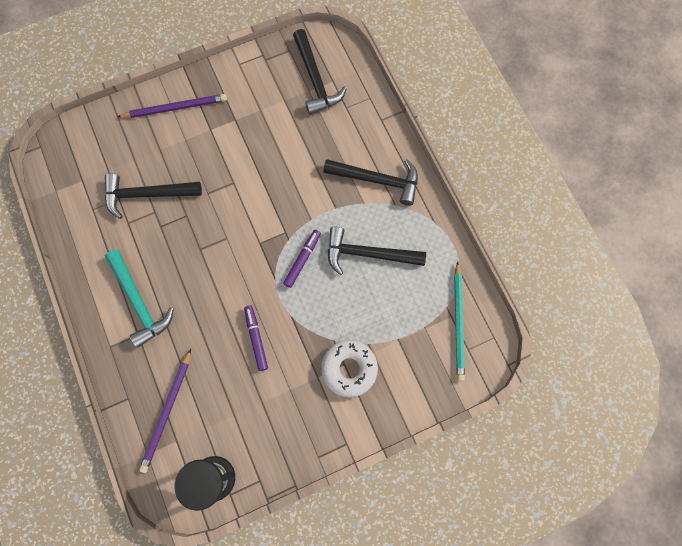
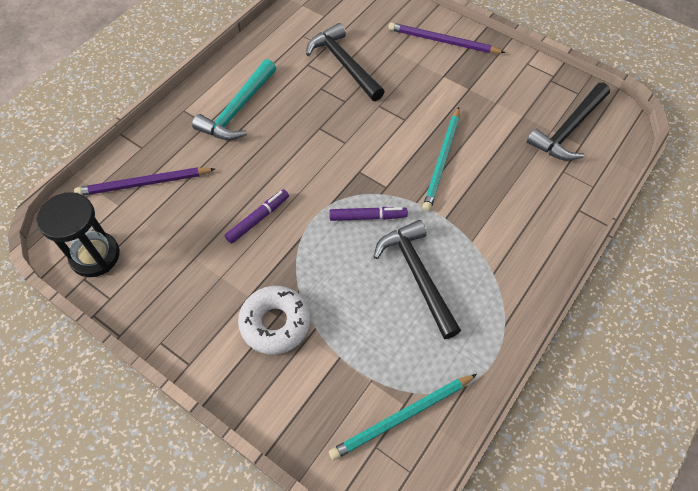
camera: 60 degrees right, 15 degrees down
(175, 108) = (442, 41): purple pencil -> purple pencil turned 150 degrees clockwise
(287, 180) = (442, 161): none -> turquoise pencil
(377, 180) = (507, 241): black hammer -> none

